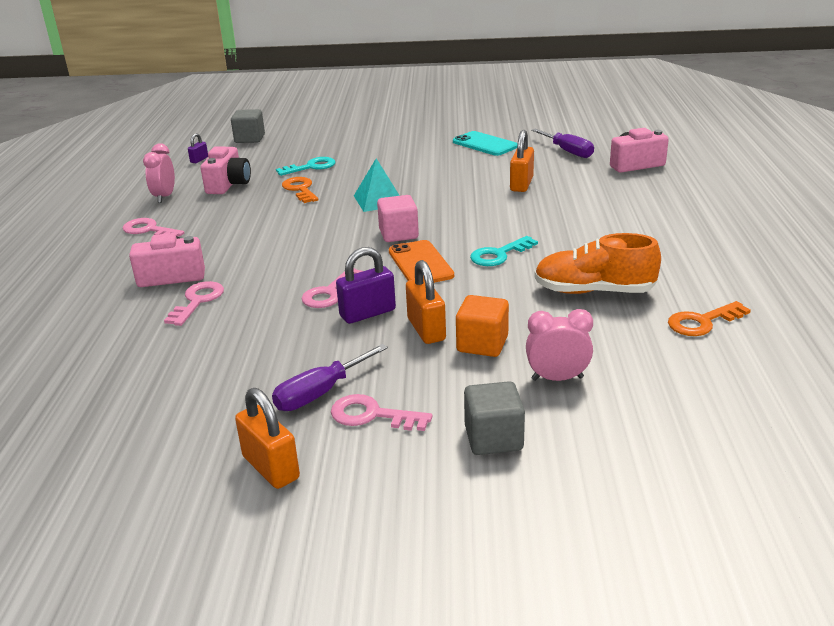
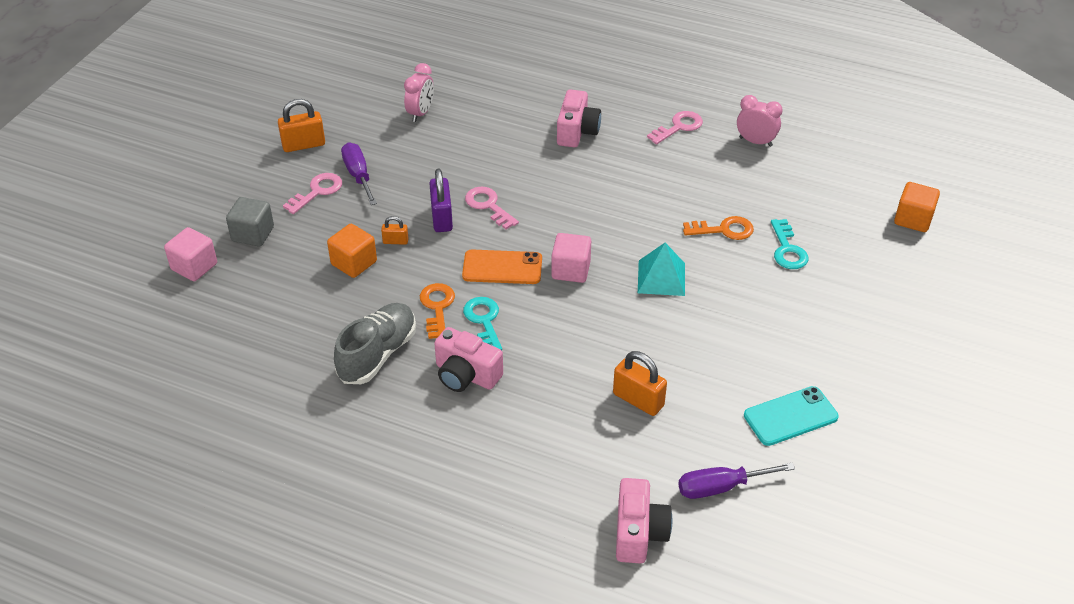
camera: 110 degrees right, 15 degrees up
(197, 301) = (524, 139): pink key -> none
(199, 160) = (855, 174): purple padlock -> none
(228, 184) = (766, 184): pink camera -> pink camera (466, 375)
(249, 139) = (913, 219): grey cube -> orange cube
(426, 329) = (395, 241): orange padlock -> orange padlock, size x0.55
(557, 378) = (284, 284): pink clock -> pink clock (420, 113)
(594, 291) = (377, 354): orange shoe -> grey shoe
(596, 465) = (194, 267): none -> pink cube
(702, 322) = (283, 397): orange key -> orange key (437, 307)

